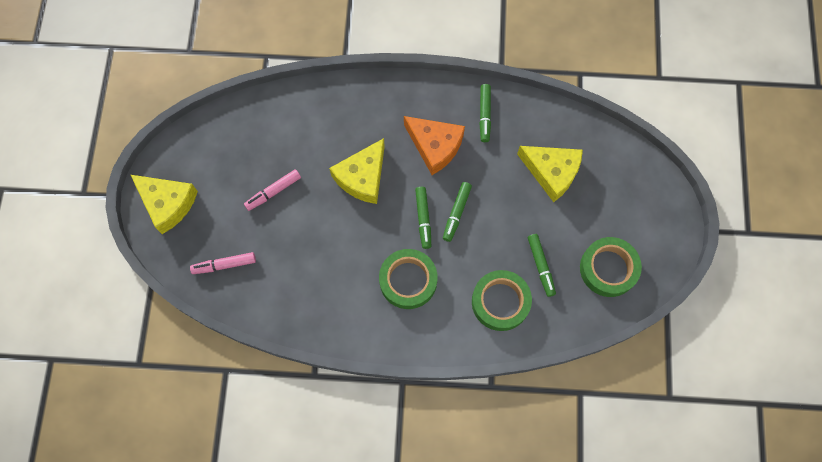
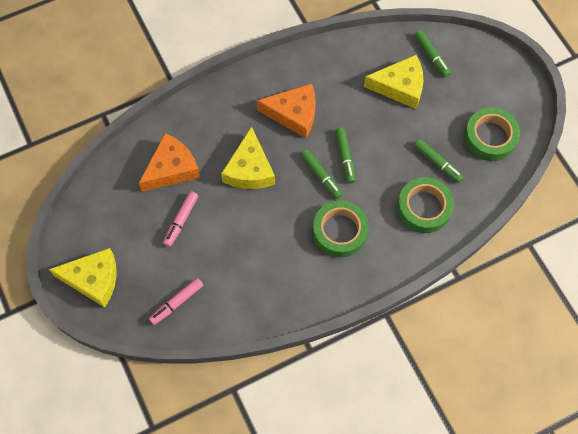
camera: 30 degrees left, 5 degrees down
(294, 139) = (172, 168): none -> orange cheese
(484, 115) = (318, 69): green marker -> green marker (431, 56)

